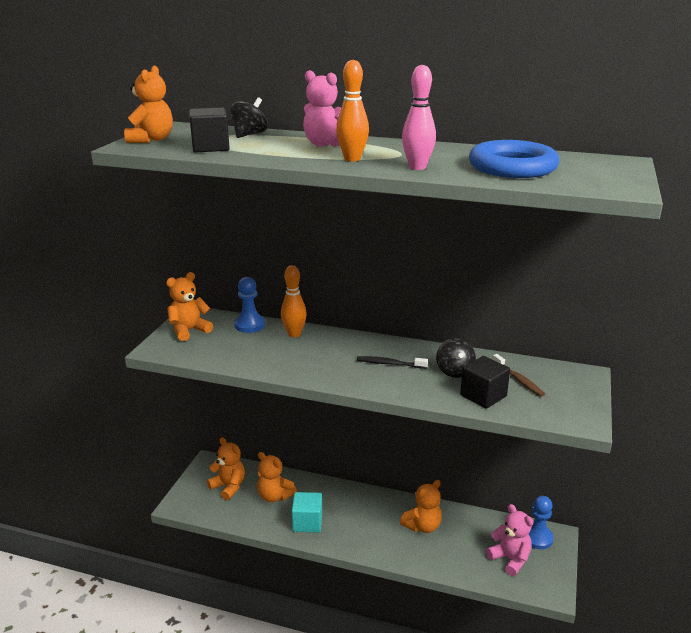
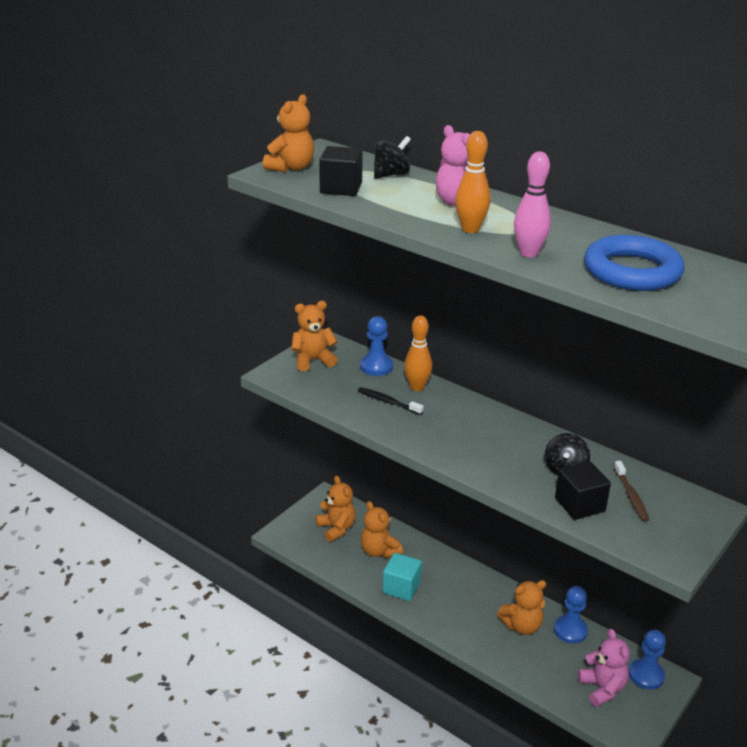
camera: 20 degrees right, 5 degrees up
(390, 364) = (500, 444): black toothbrush -> black toothbrush (388, 402)
(462, 519) = (570, 630): none -> blue pawn

